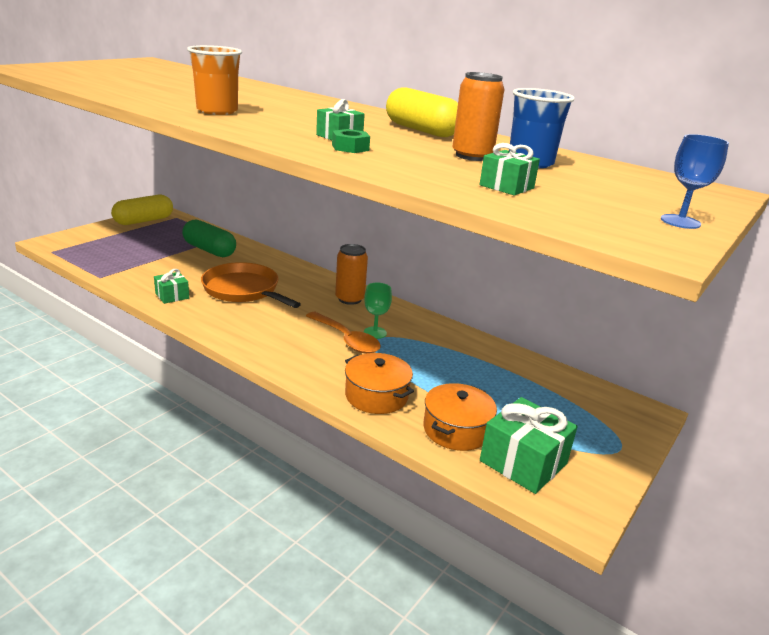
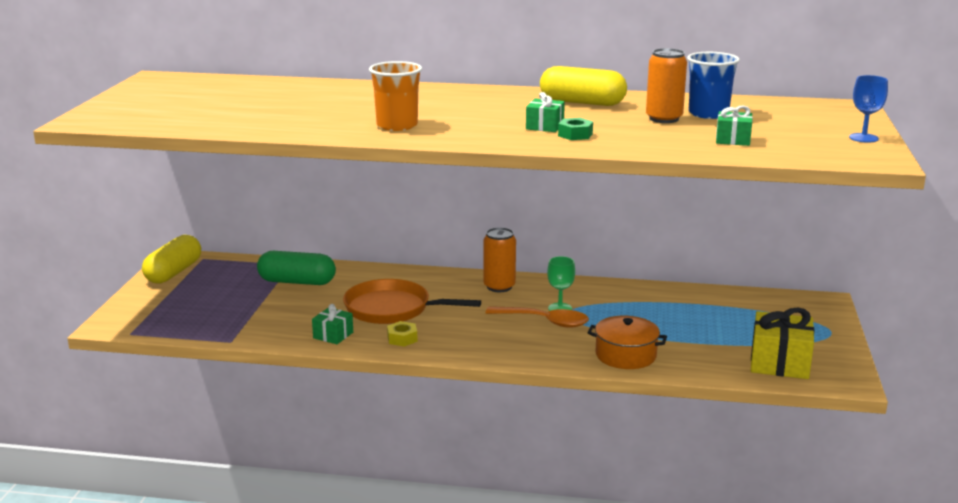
camera: 25 degrees left, 5 degrees down
(216, 315) = (402, 338): none -> yellow nut
(456, 430) = (711, 358): orange pot -> none
(523, 462) = (779, 363): green gift -> yellow gift

